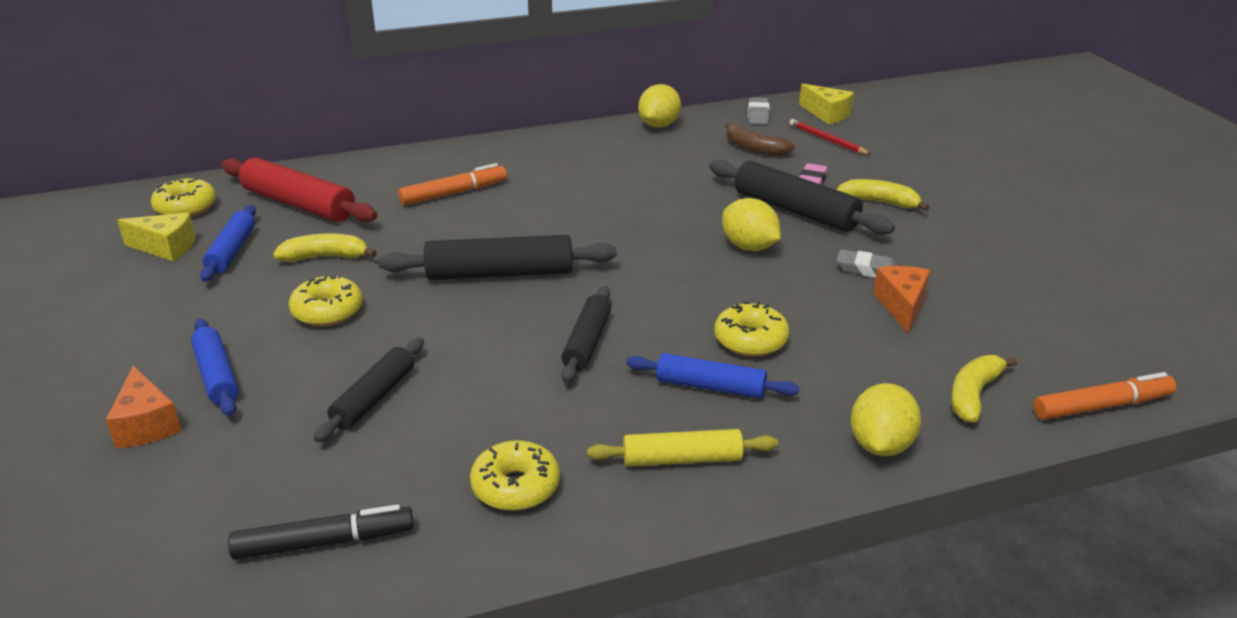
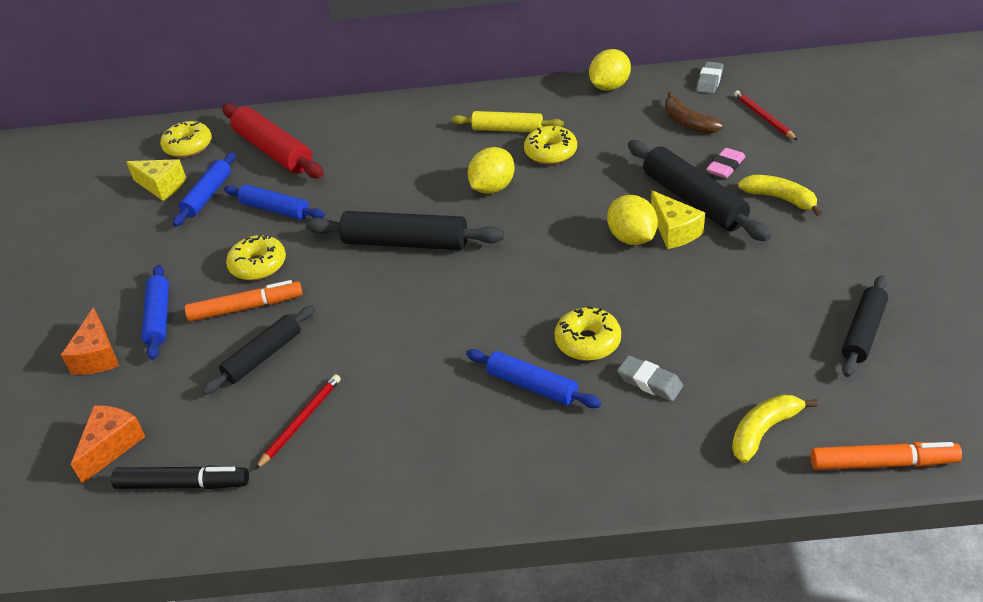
camera: 20 degrees right, 10 degrees up
(325, 257) = (275, 209): yellow banana -> blue rolling pin
(452, 456) = (301, 421): none -> red pencil
(453, 193) = (400, 151): orange marker -> orange marker (246, 307)
(515, 487) = (337, 459): yellow donut -> yellow donut (550, 153)
(587, 342) = (448, 324): black rolling pin -> black rolling pin (863, 332)
(682, 459) = (477, 455): yellow rolling pin -> yellow rolling pin (507, 129)
(827, 114) = (778, 85): yellow cheese -> yellow cheese (674, 231)
(867, 269) = (730, 277): grey eraser -> grey eraser (649, 382)
(880, 445) = (652, 470): yellow lemon -> yellow lemon (492, 188)
(902, 306) = (744, 322): orange cheese -> orange cheese (112, 446)

